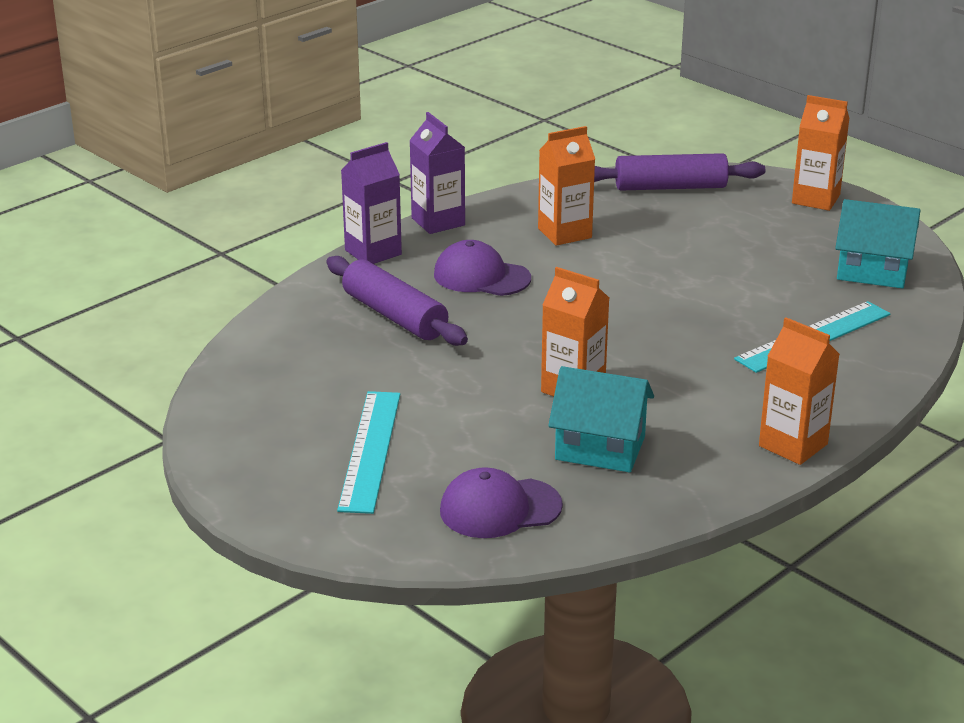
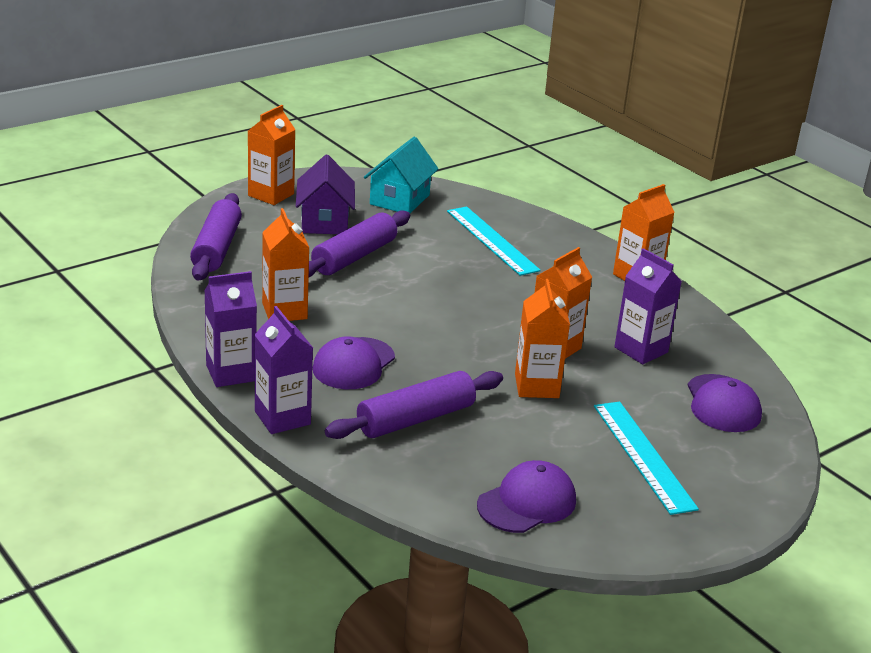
camera: 85 degrees left, 0 degrees up
(269, 382) = (527, 503): none -> purple cap
(370, 450) = (643, 456): turquoise ruler -> turquoise ruler turned 60 degrees clockwise
(485, 380) = (536, 386): none -> orange carton
(600, 448) = (641, 350): turquoise house -> purple carton
(705, 257) = (354, 257): none -> purple rolling pin
(776, 234) = (325, 221): none -> purple house

